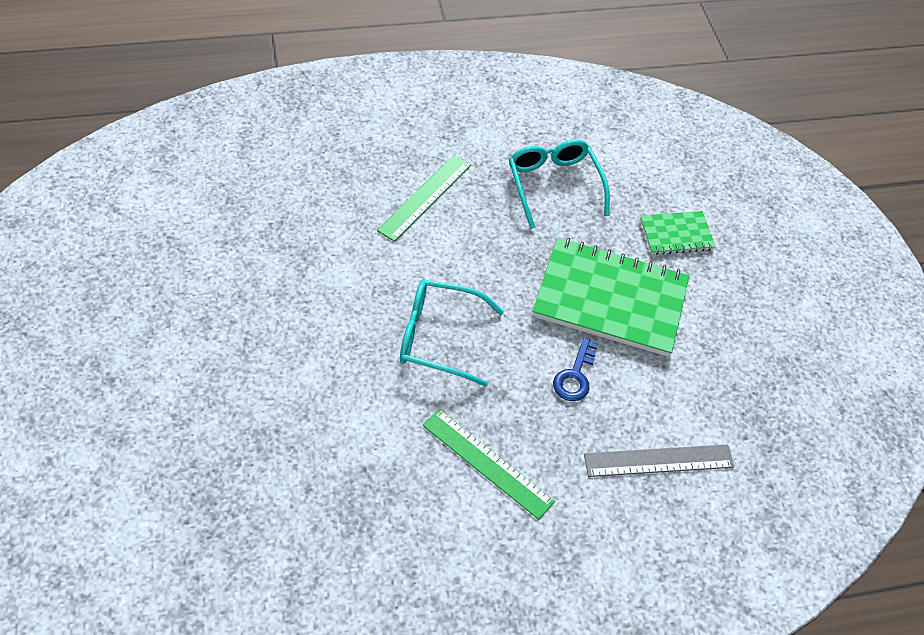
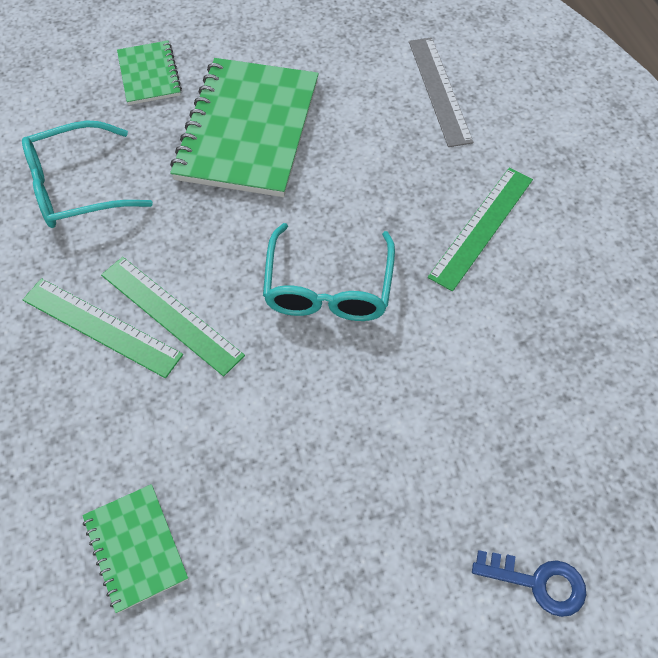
camera: 90 degrees left, 5 degrees up
(259, 210) = (136, 548): none -> green notebook
(429, 236) = (171, 314): none -> green ruler
(575, 376) = (356, 157): blue key -> blue key (538, 583)

